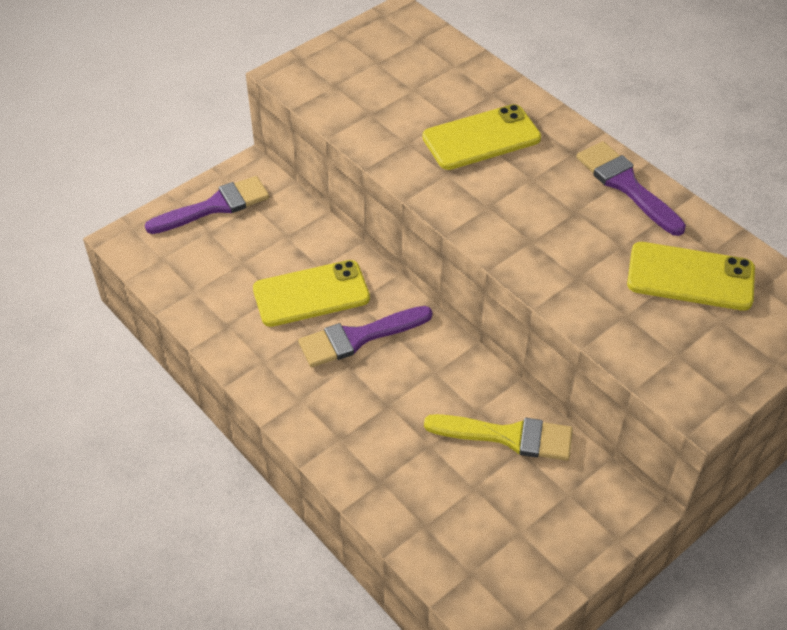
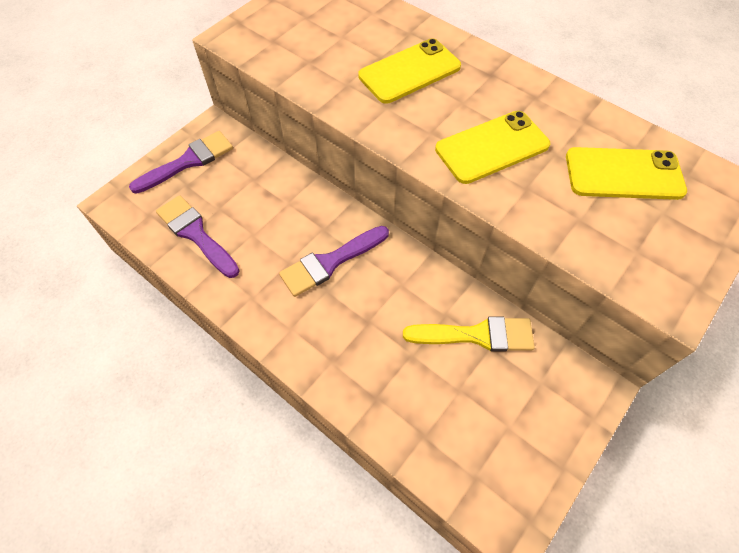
camera: 10 degrees left, 10 degrees up
(311, 294) = (283, 228): yellow phone -> yellow phone (492, 147)
(626, 185) = (543, 98): purple brush -> purple brush (196, 234)

